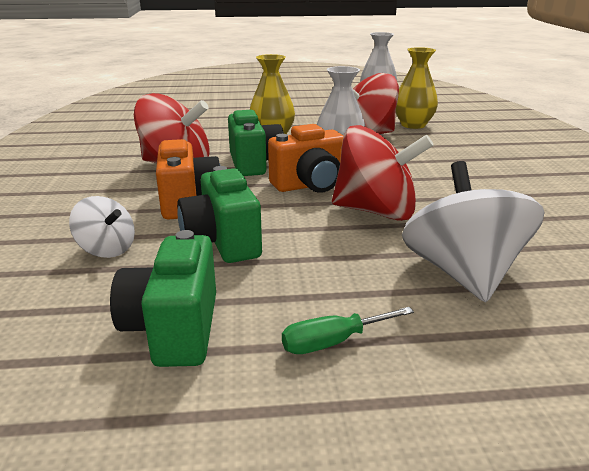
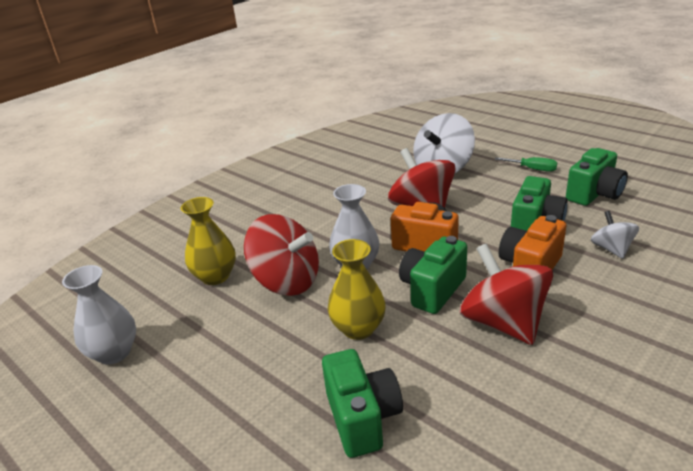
camera: 130 degrees left, 5 degrees up
(215, 120) = (362, 418): none -> green camera

